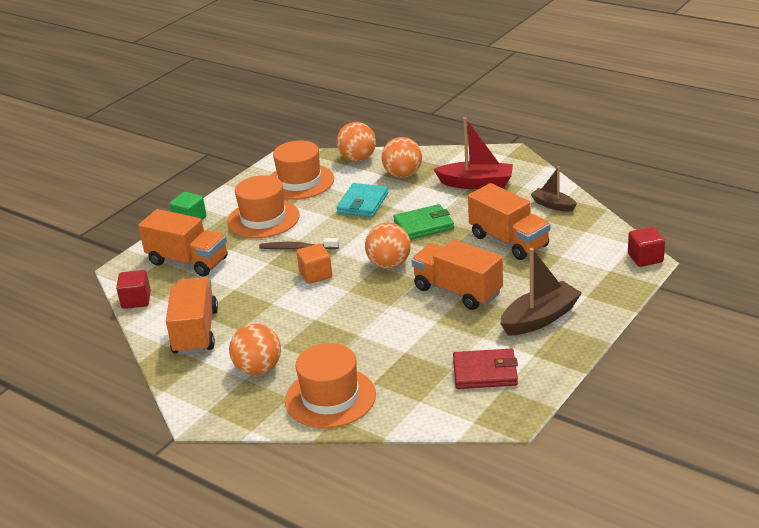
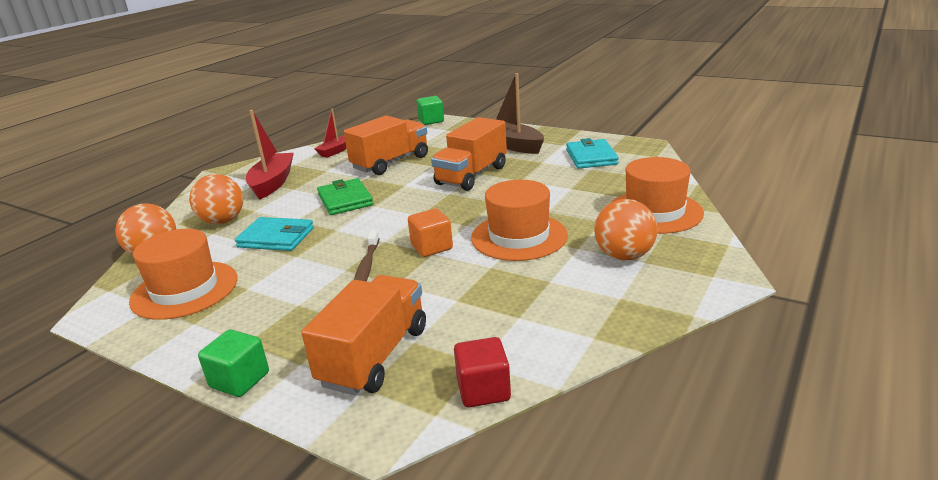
camera: 95 degrees left, 5 degrees down
(195, 332) = (560, 313): orange truck -> none
(263, 219) = (276, 305): orange hat -> orange hat (519, 236)
(389, 264) = (418, 209): orange ball -> none
(485, 372) = (591, 157): red wallet -> turquoise wallet
(553, 205) = (335, 151): brown boat -> red boat
(645, 258) = (431, 121): red cube -> green cube

